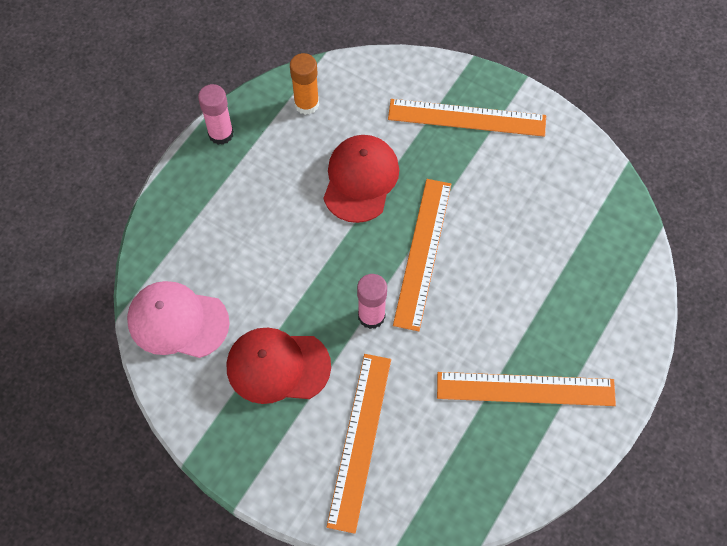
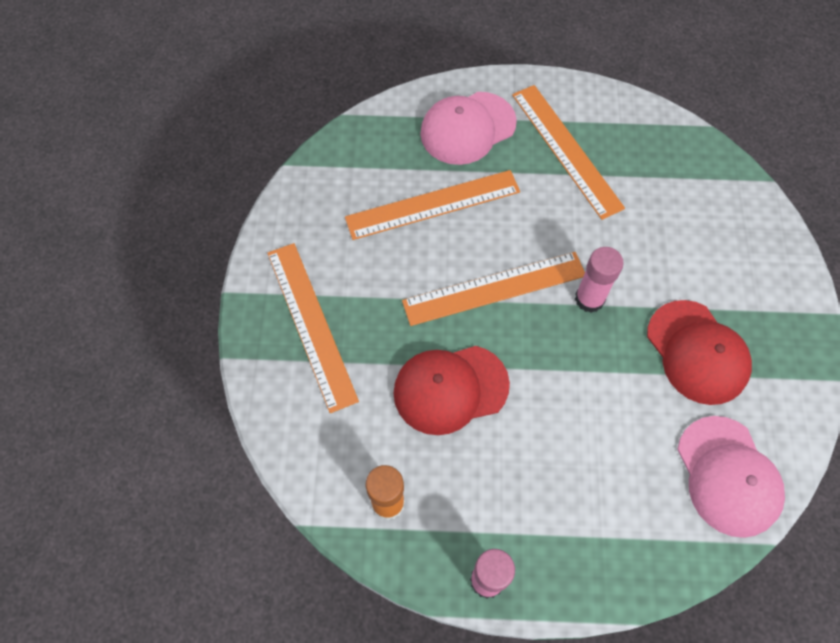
camera: 120 degrees left, 0 degrees up
(360, 440) = (706, 248): orange ruler -> orange ruler (433, 204)
(593, 320) = (467, 128): none -> pink cap

